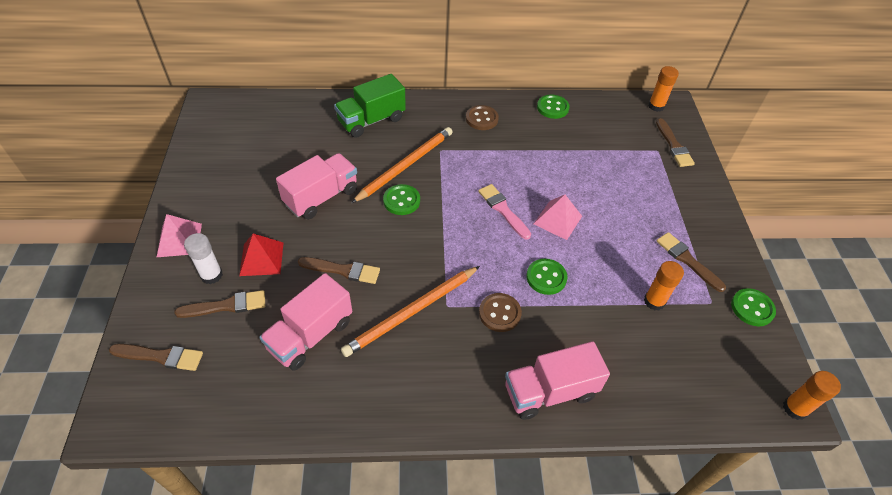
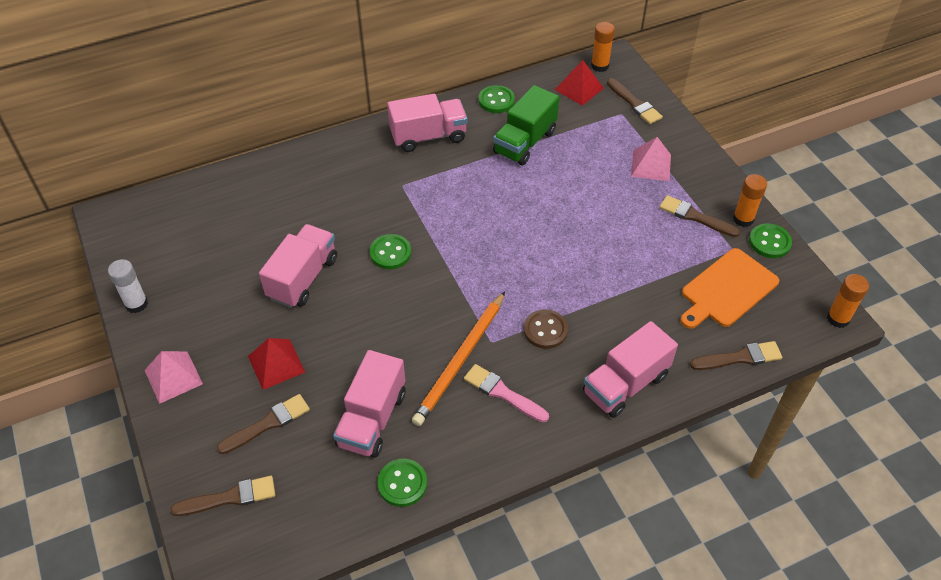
camera: 20 degrees left, 0 degrees up
(211, 275) = (232, 399): white glue stick -> white glue stick (136, 304)
(343, 270) = (369, 345): brown brush -> brown brush (739, 357)
(371, 120) = (310, 176): green truck -> green truck (525, 142)
(405, 166) = (374, 214): orange pencil -> none
(482, 119) = (428, 136): brown button -> pink truck
(503, 210) = (498, 227): pink brush -> pink brush (502, 393)
(546, 277) = (572, 280): green button -> green button (402, 483)
(557, 220) = (557, 219): pink pyramid -> pink pyramid (651, 165)
(629, 119) = (579, 88): none -> red pyramid
(654, 301) = (681, 267): orange glue stick -> orange glue stick (743, 219)
(690, 338) = (727, 289): none -> orange cutting board

